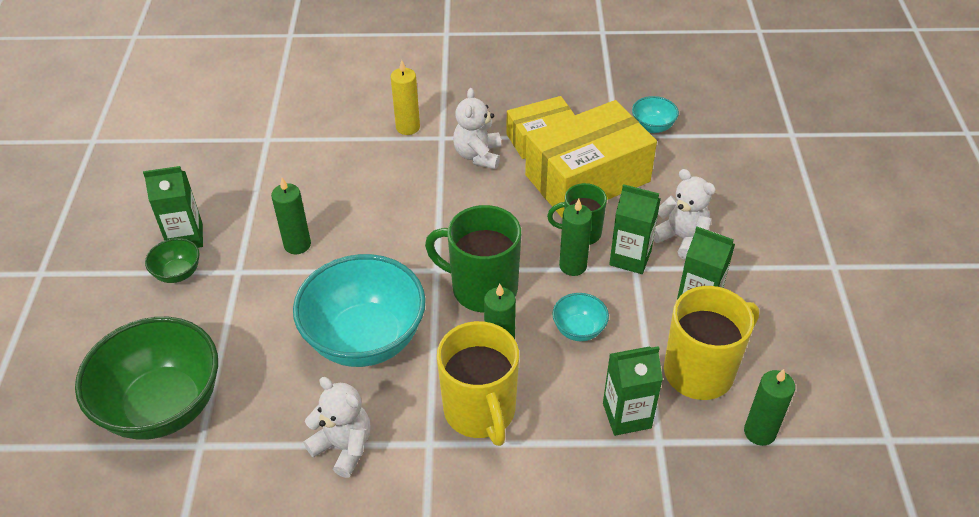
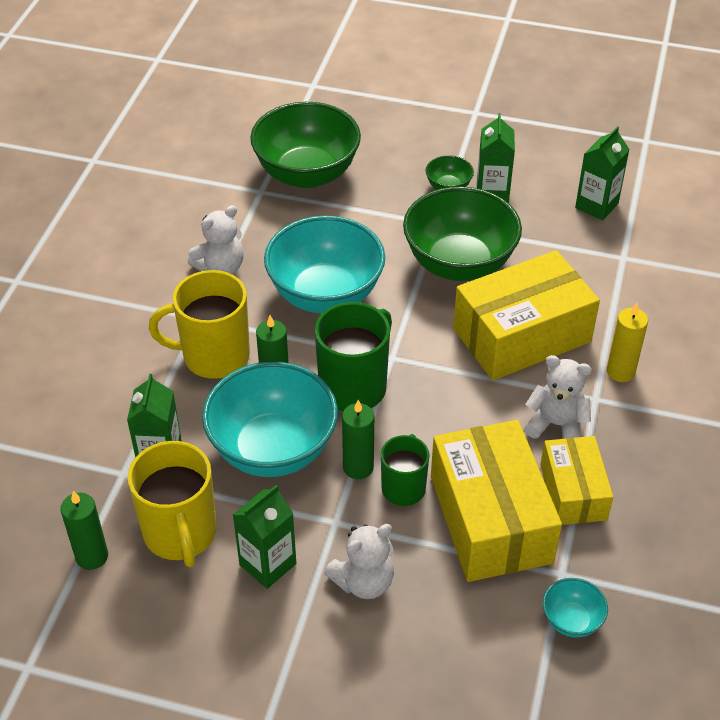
camera: 105 degrees right, 0 degrees up
(297, 245) = (459, 264): green candle -> green bowl
(382, 189) = (521, 335): none -> yellow box
(579, 329) = (273, 449): turquoise bowl -> turquoise bowl, size x2.27
(630, 258) = (351, 522): green carton -> green carton (596, 205)

